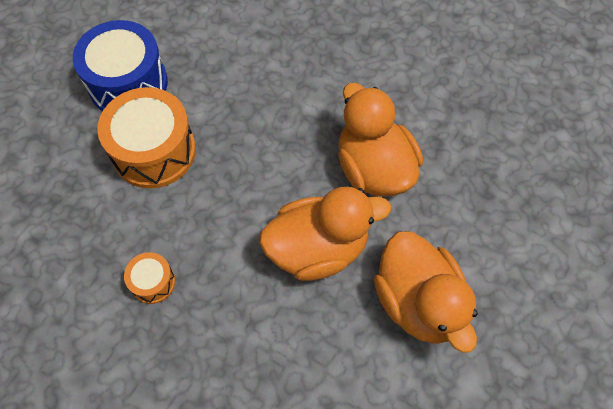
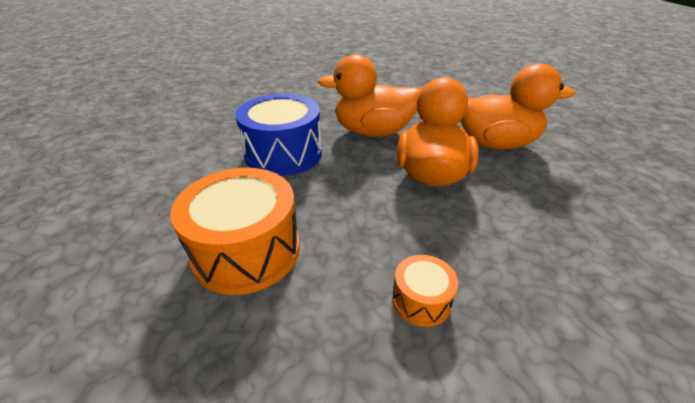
camera: 65 degrees left, 25 degrees down
(128, 83) = (132, 248): blue drum -> blue drum (283, 153)

